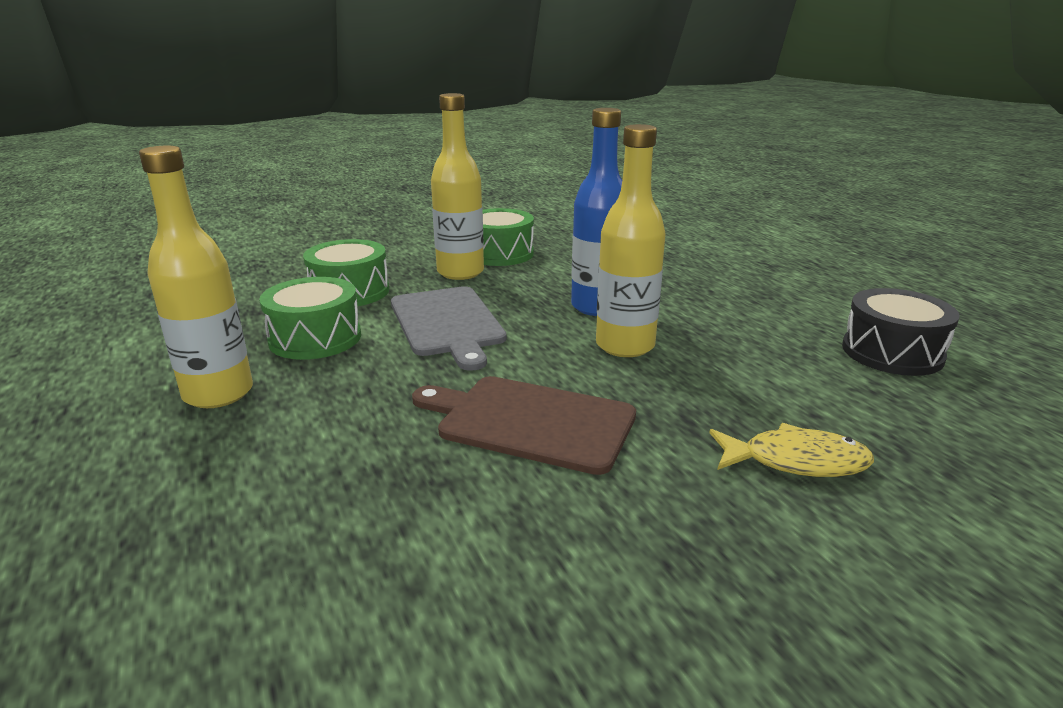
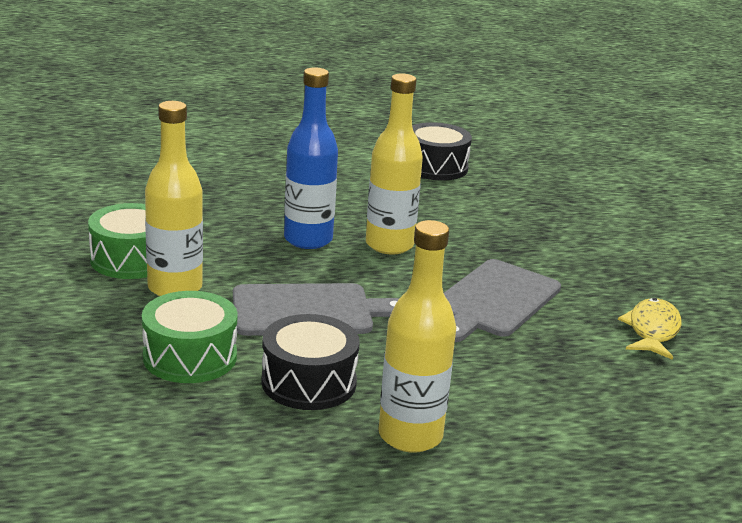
camera: 80 degrees left, 0 degrees up
(315, 338) = (309, 382): green drum -> black drum
(530, 422) = (494, 301): brown cutting board -> grey cutting board
(795, 461) = (555, 232): yellow fish -> yellow fish (652, 330)

